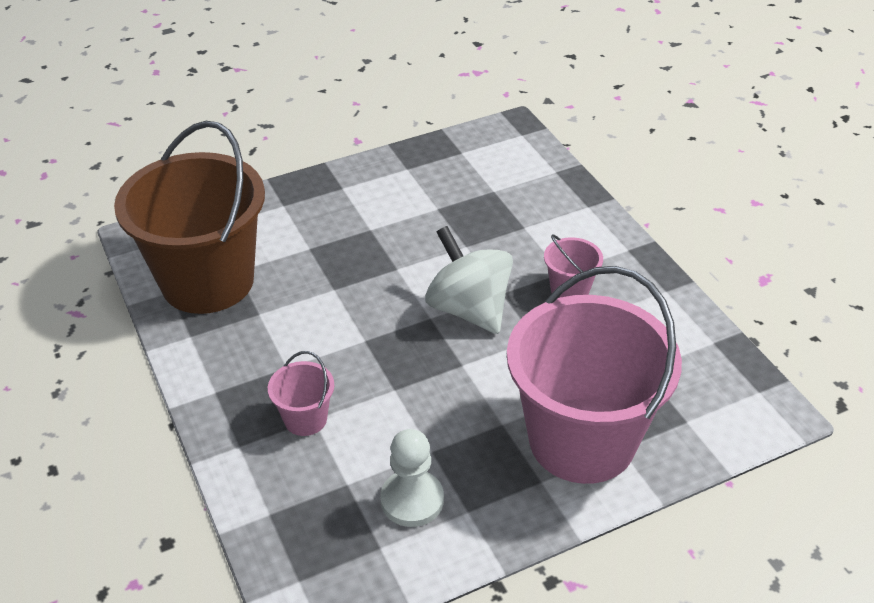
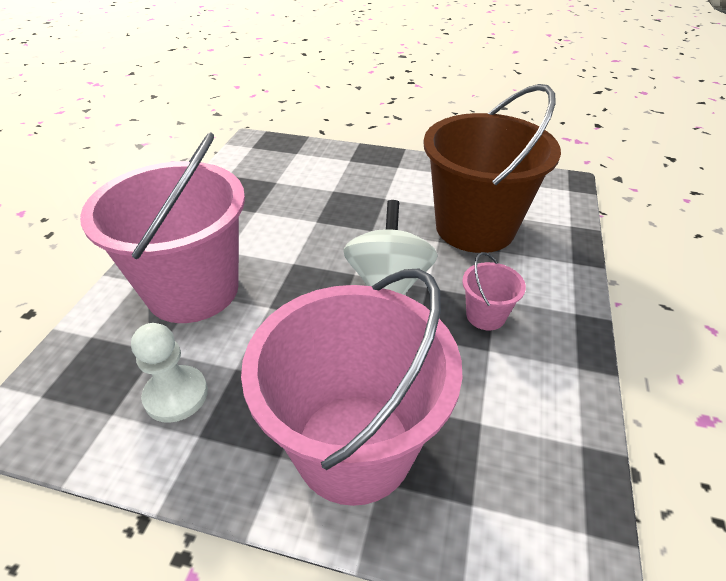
camera: 40 degrees right, 0 degrees up
(207, 281) = (253, 179): brown bucket -> brown bucket (475, 227)
(305, 419) = (193, 290): pink bucket -> pink bucket, size x2.43

